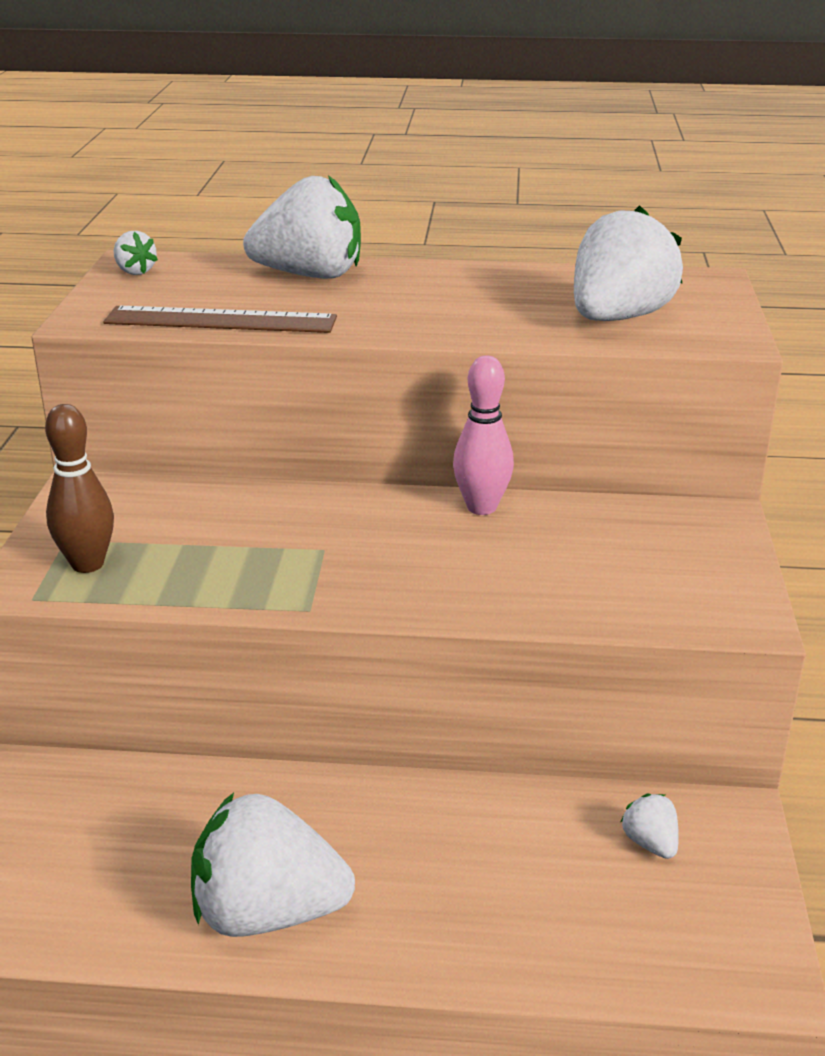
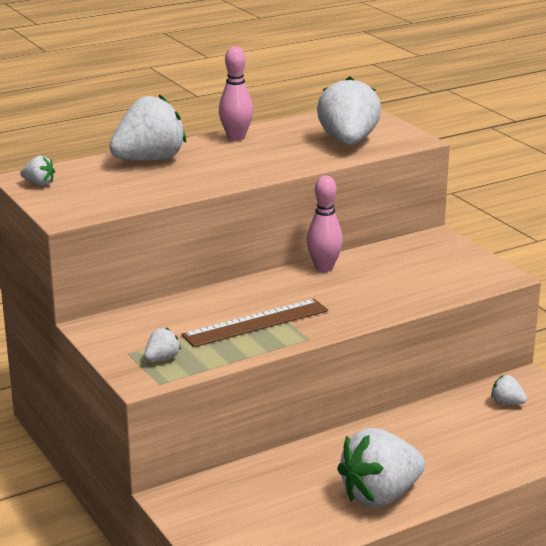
camera: 35 degrees left, 5 degrees down
(87, 564) = (162, 359): brown bowling pin -> white strawberry
(221, 320) = (145, 196): brown ruler -> brown ruler (255, 323)
(470, 274) = (236, 138): none -> pink bowling pin

